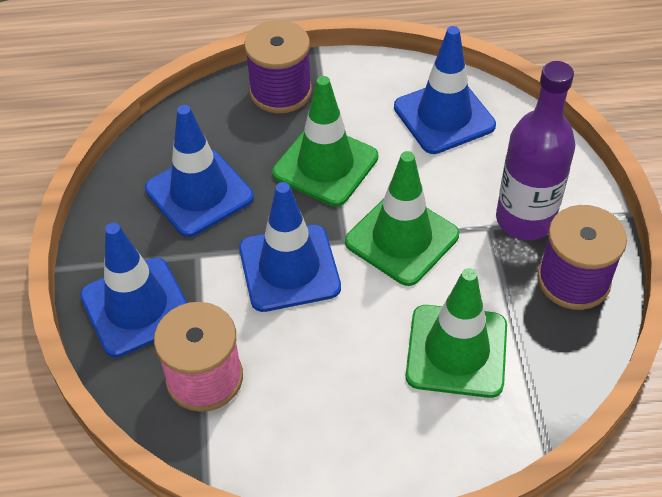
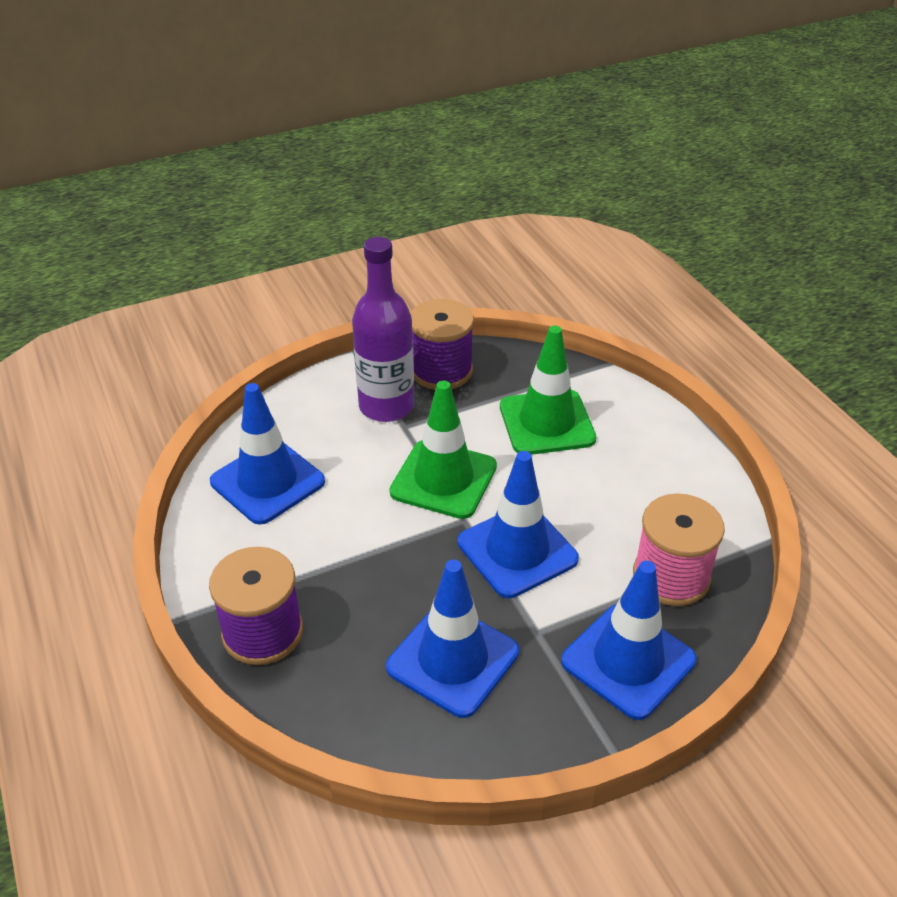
camera: 110 degrees left, 10 degrees down
(325, 165) = (369, 559): green traffic cone -> none

